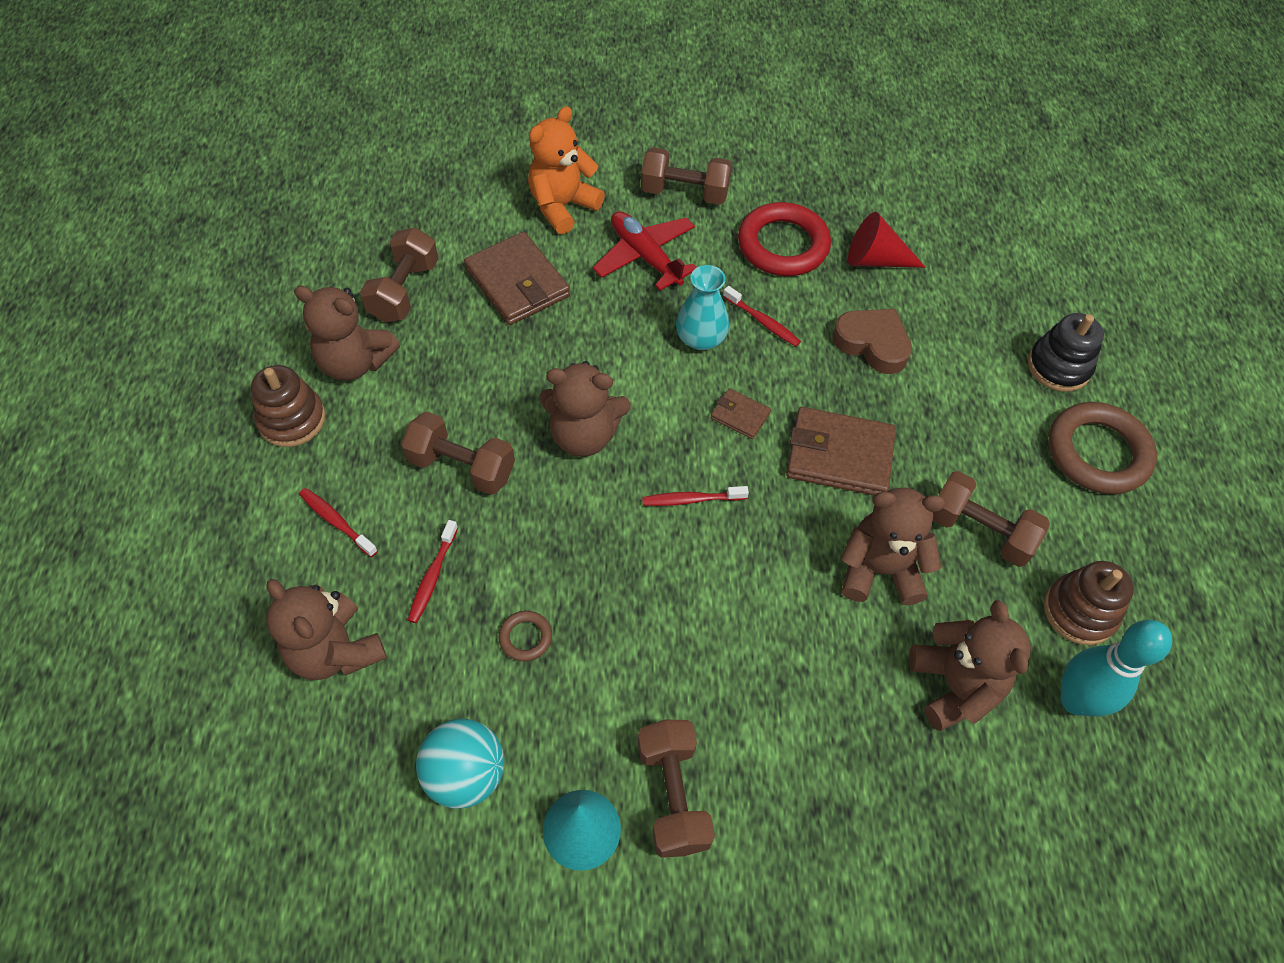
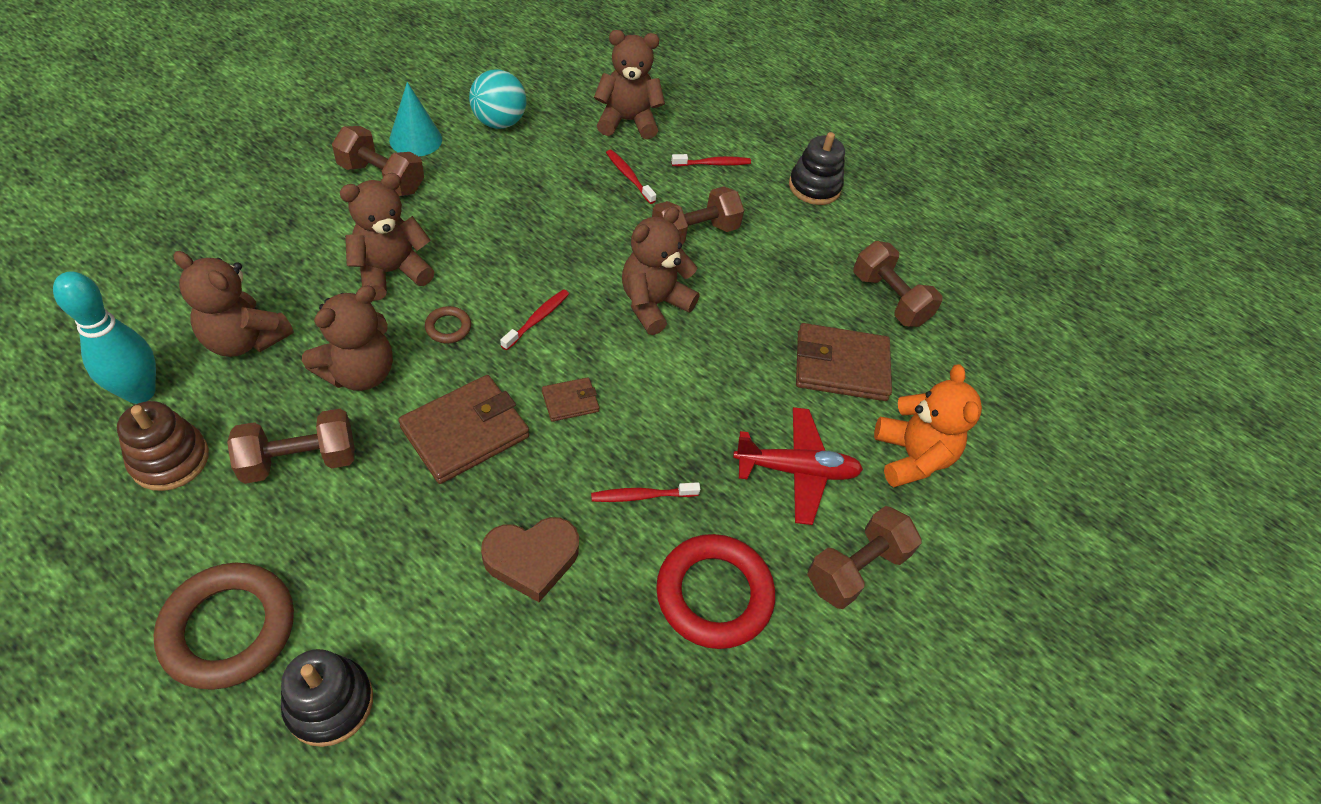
camera: 125 degrees right, 5 degrees down
(292, 419) = (814, 187): brown stacking toy -> black stacking toy
(355, 362) = (838, 237): brown teddy bear -> brown teddy bear (391, 272)
(525, 637) = (543, 186): brown ring -> brown ring (448, 327)
(700, 338) = (669, 437): turquoise vase -> none
(875, 260) = (618, 664): red cone -> none

